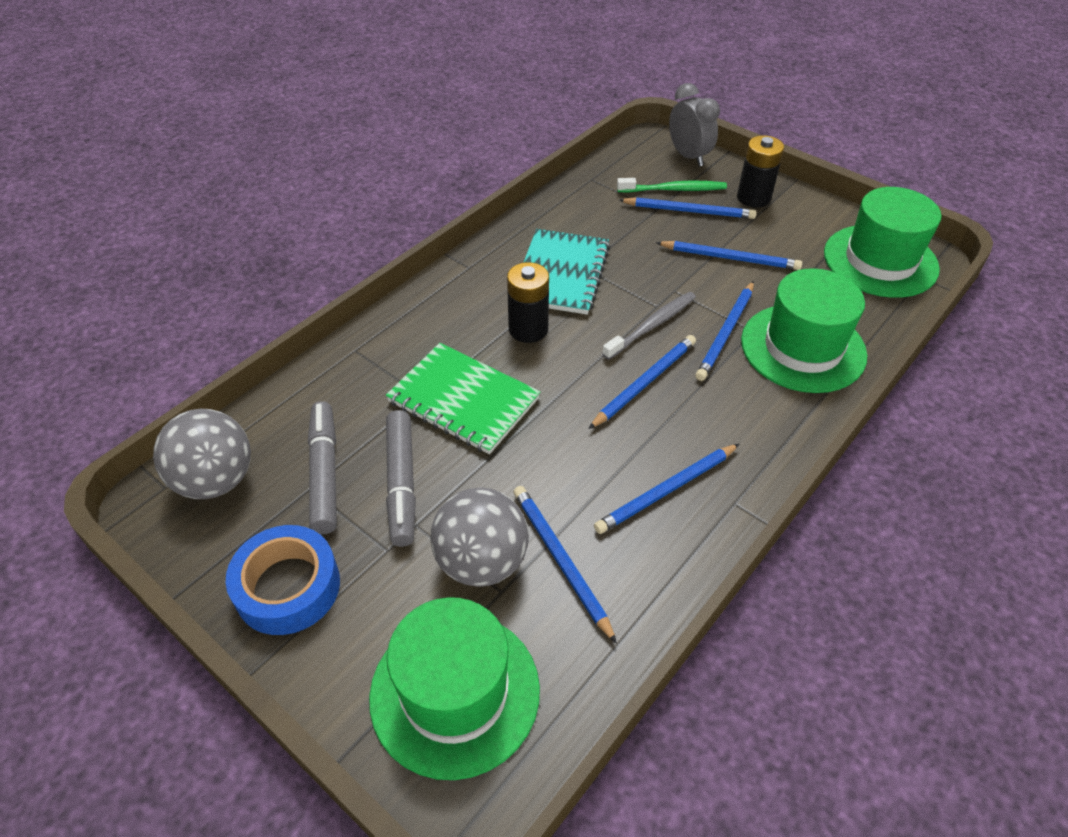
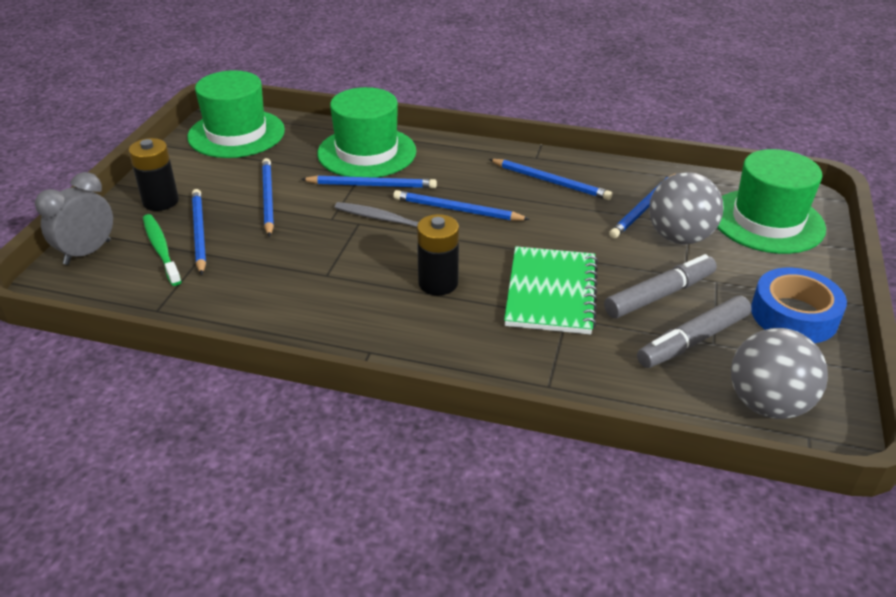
camera: 115 degrees left, 10 degrees down
(561, 274) = (345, 285): turquoise notebook -> none

